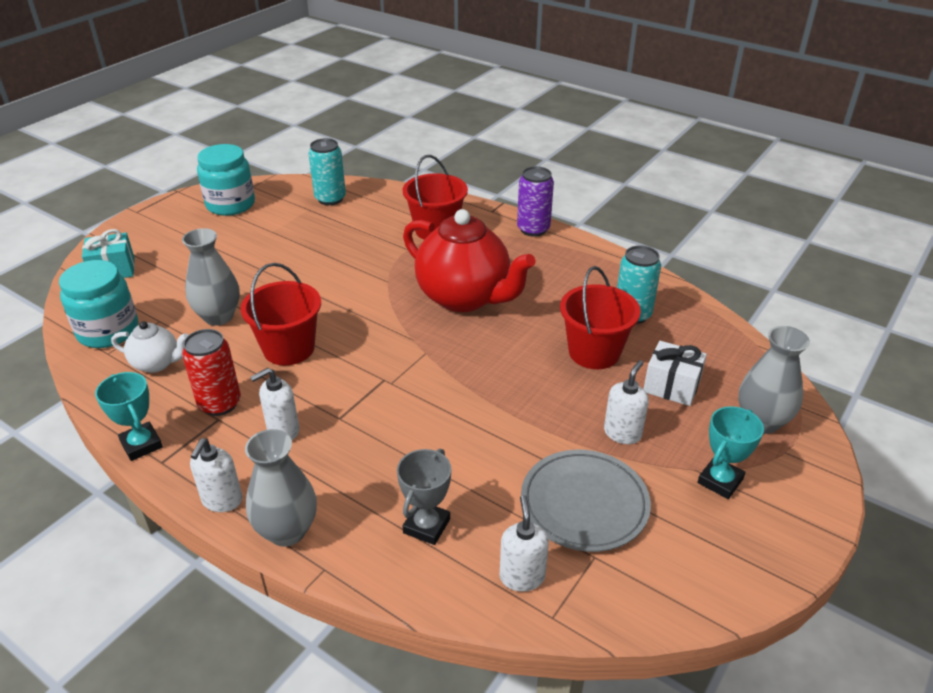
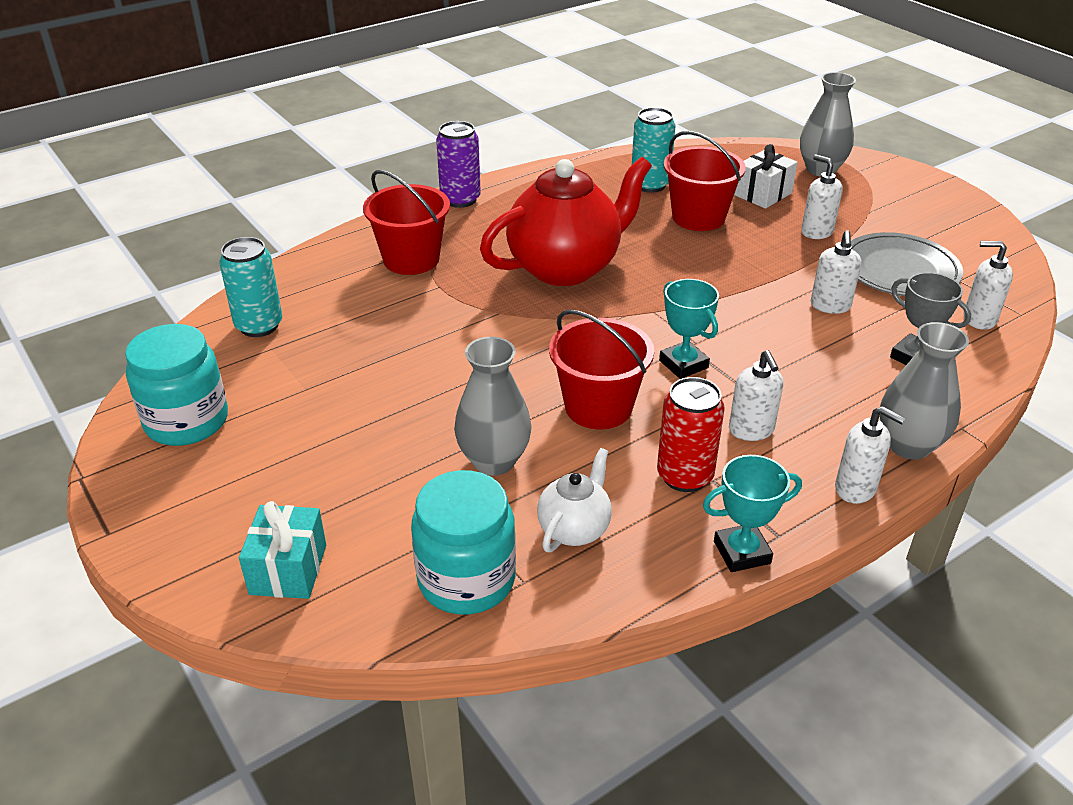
camera: 70 degrees left, 0 degrees up
(488, 457) = (830, 306): none -> white soap dispenser
(720, 481) = (885, 205): turquoise trophy -> turquoise trophy (683, 364)

